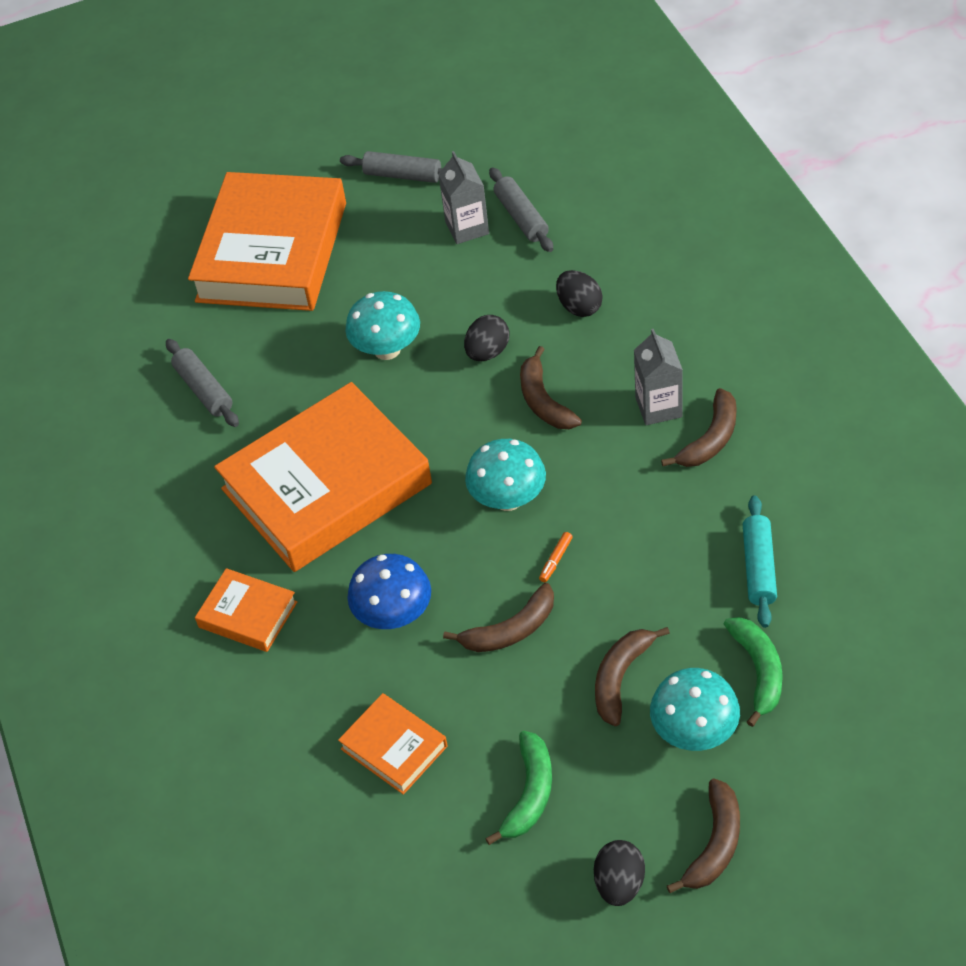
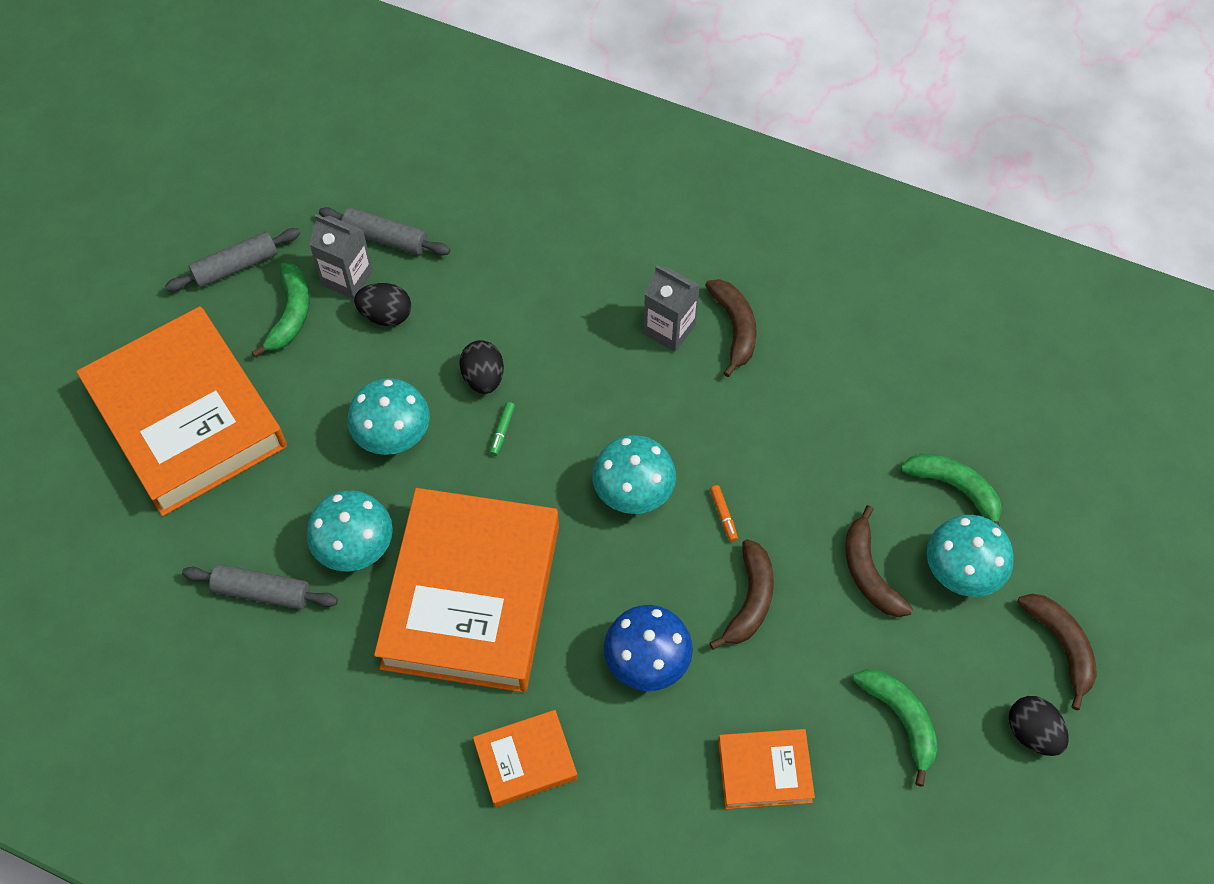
camera: 50 degrees left, 10 degrees up
(287, 403) = (355, 548): none -> turquoise mushroom
(405, 228) = (290, 314): none -> green banana
(462, 395) = (502, 431): none -> green marker
(544, 401) = (574, 388): brown banana -> none
(579, 307) = (518, 286): black egg -> black egg (386, 315)
(759, 568) = (874, 407): turquoise rolling pin -> none

